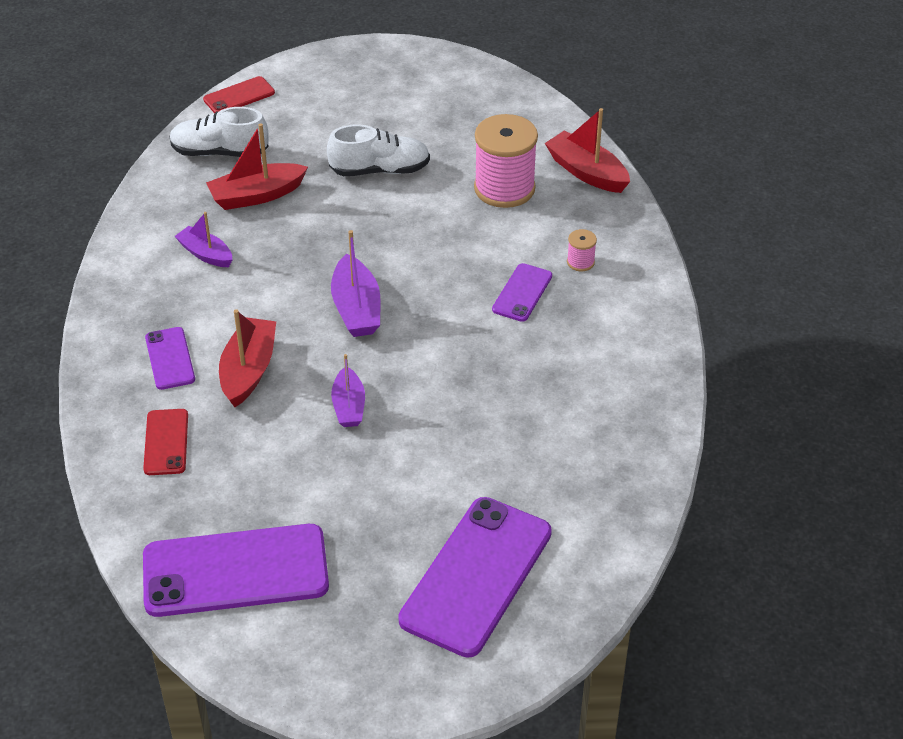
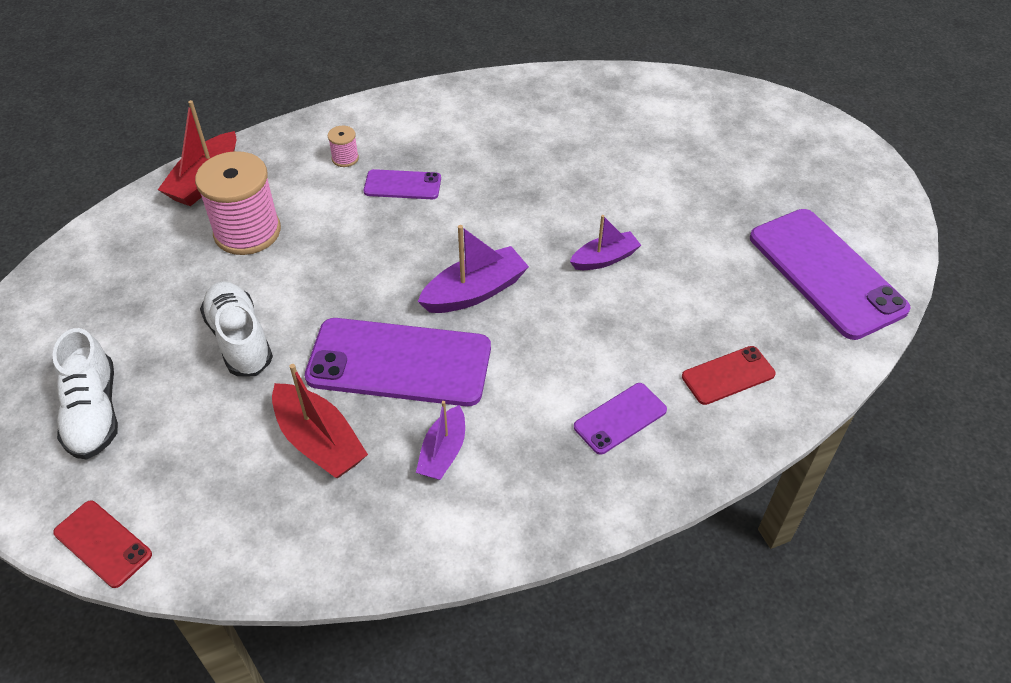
camera: 110 degrees left, 5 degrees up
(220, 152) = (240, 516): white shoe -> white shoe (94, 412)
(248, 370) = (601, 346): red boat -> none
(476, 576) = (728, 141): purple phone -> purple phone (399, 363)

